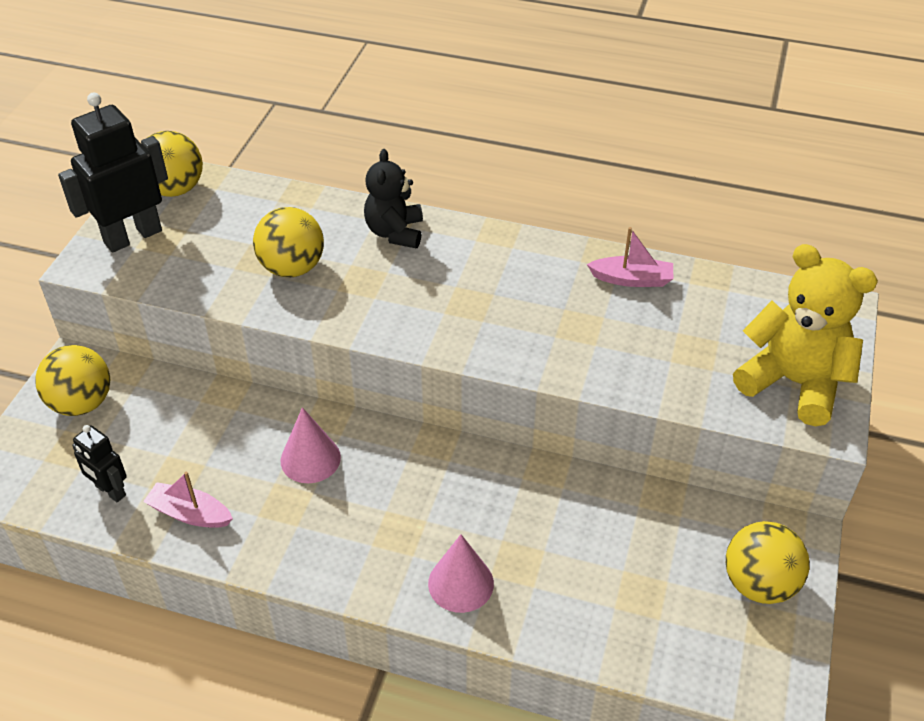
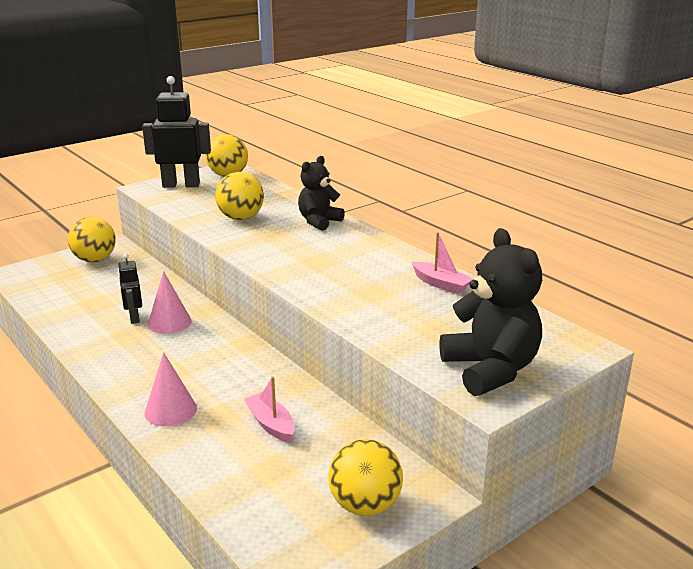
camera: 35 degrees right, 20 degrees down
(110, 491) = (57, 296): black robot -> black robot (134, 318)
(190, 514) = (79, 319): pink boat -> pink boat (271, 424)
(793, 382) = (490, 370): yellow teddy bear -> black teddy bear

